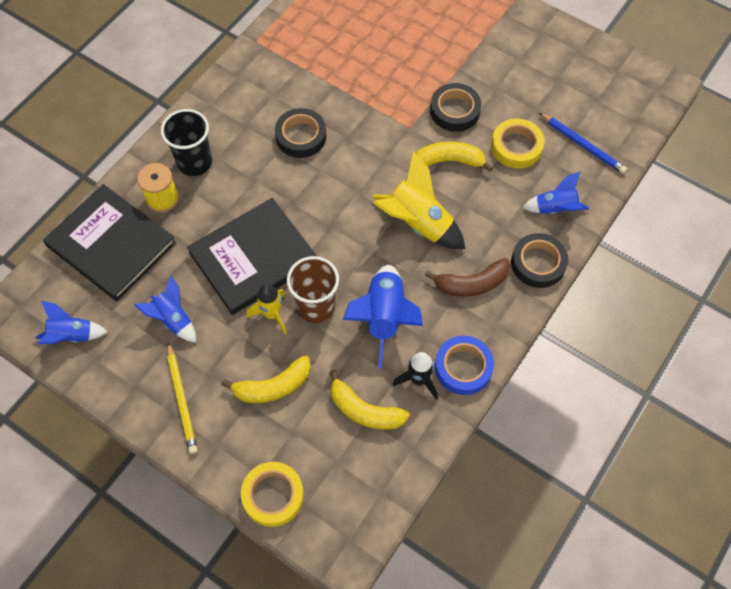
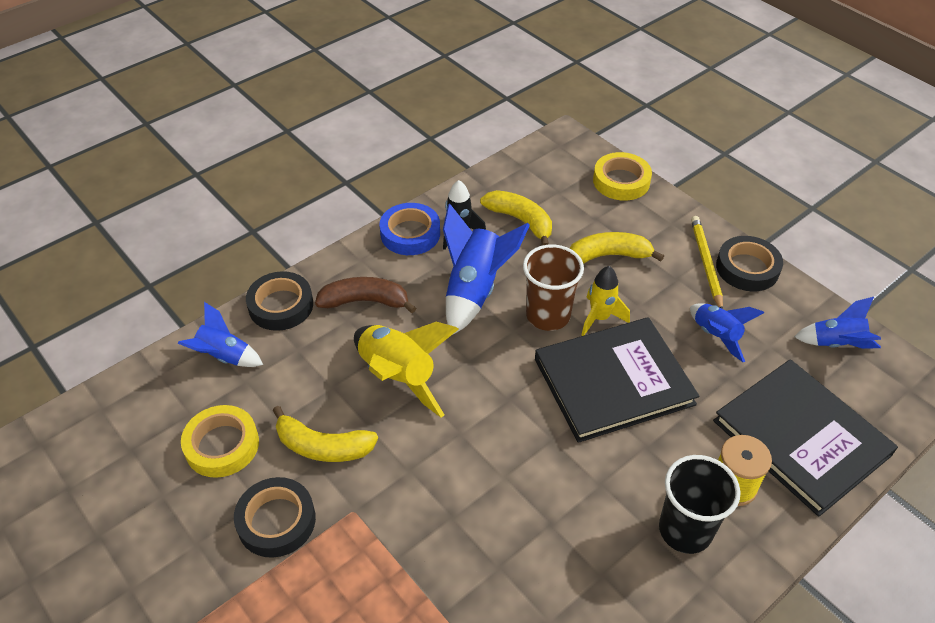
camera: 165 degrees left, 15 degrees down
(301, 136) = (519, 534): black tape -> black tape (747, 268)
(582, 145) = (134, 427): blue pencil -> none

